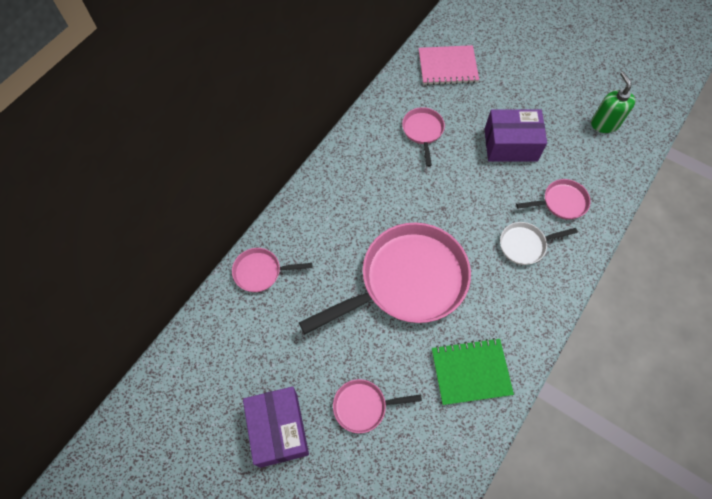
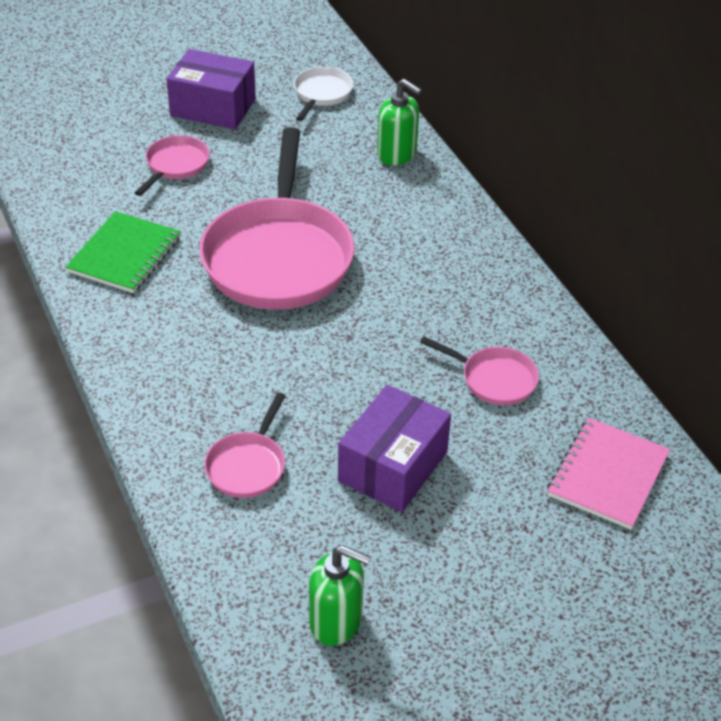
camera: 120 degrees right, 20 degrees down
(261, 272) = (397, 154): pink pan -> green soap dispenser
(525, 245) = (223, 387): white pan -> white pan (322, 94)

